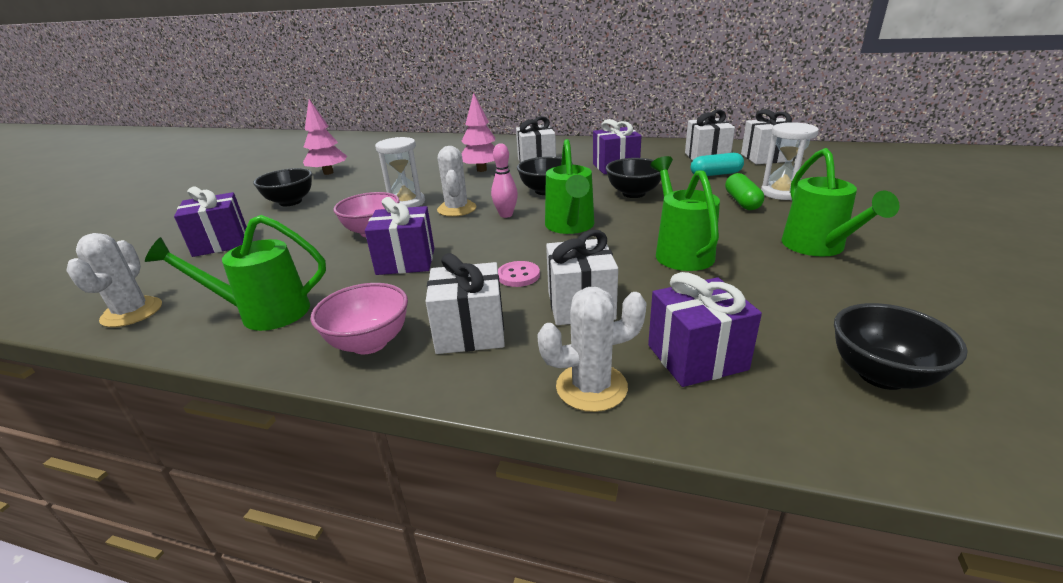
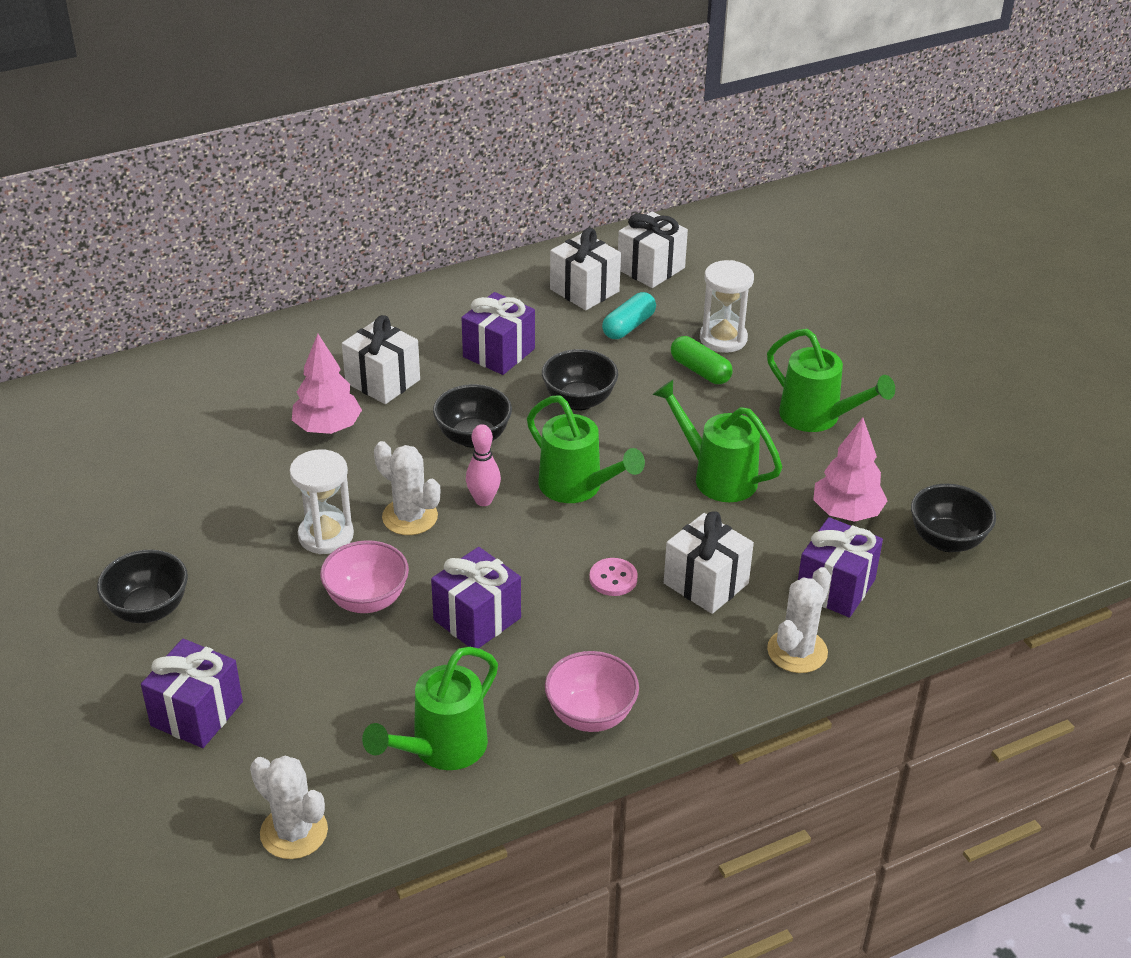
camera: 45 degrees left, 10 degrees up
(328, 173) = (87, 530): pink tree -> pink tree (846, 512)
(470, 332) = (656, 658): white gift -> none

